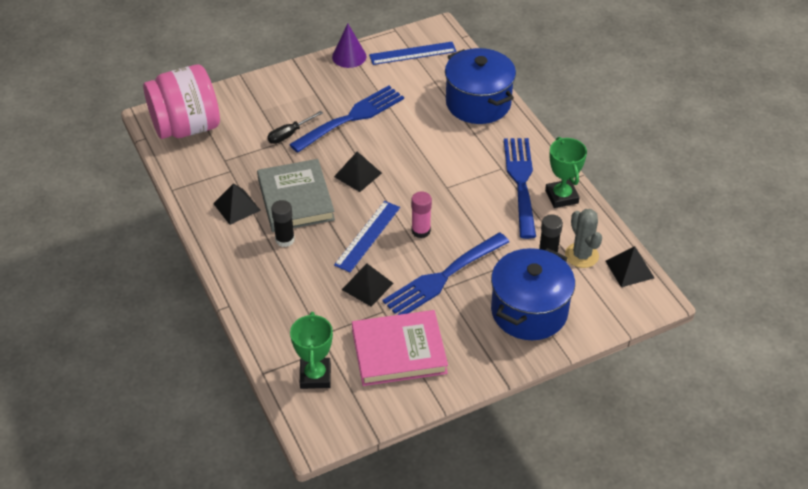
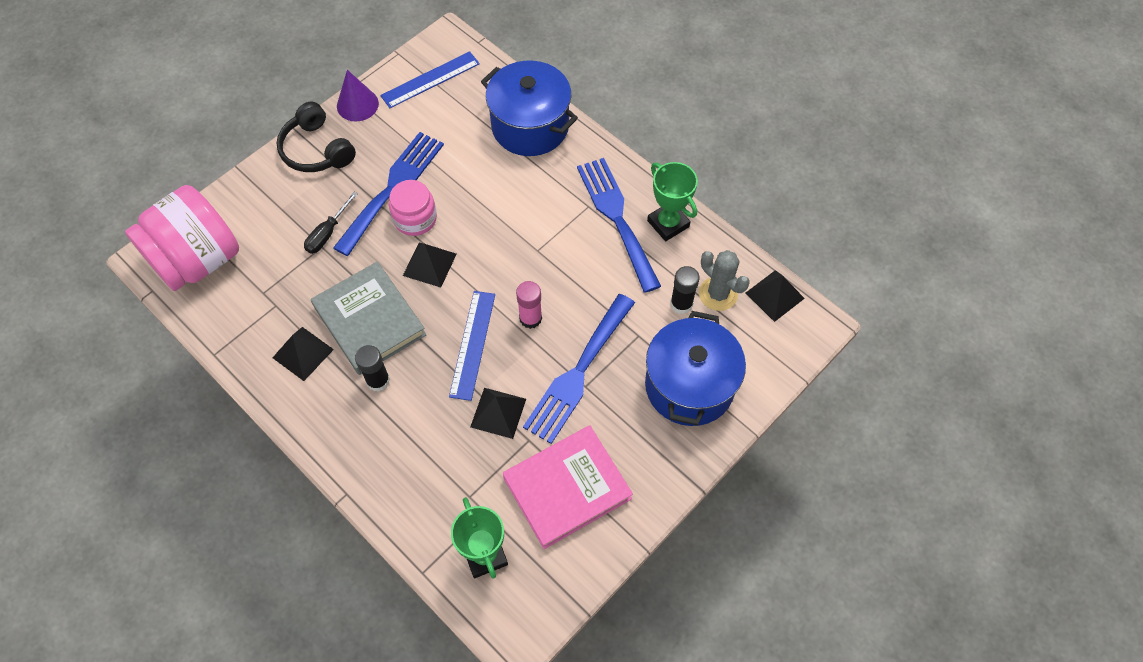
camera: 20 degrees left, 15 degrees up
(305, 78) = (316, 150): none -> black headphones
(360, 142) = (415, 219): none -> pink jar

